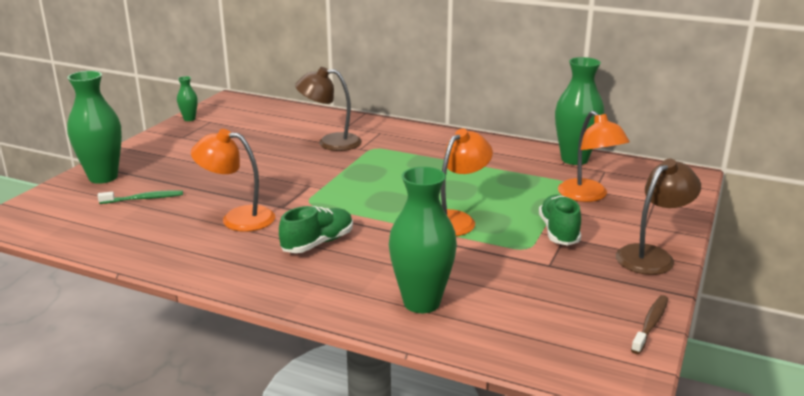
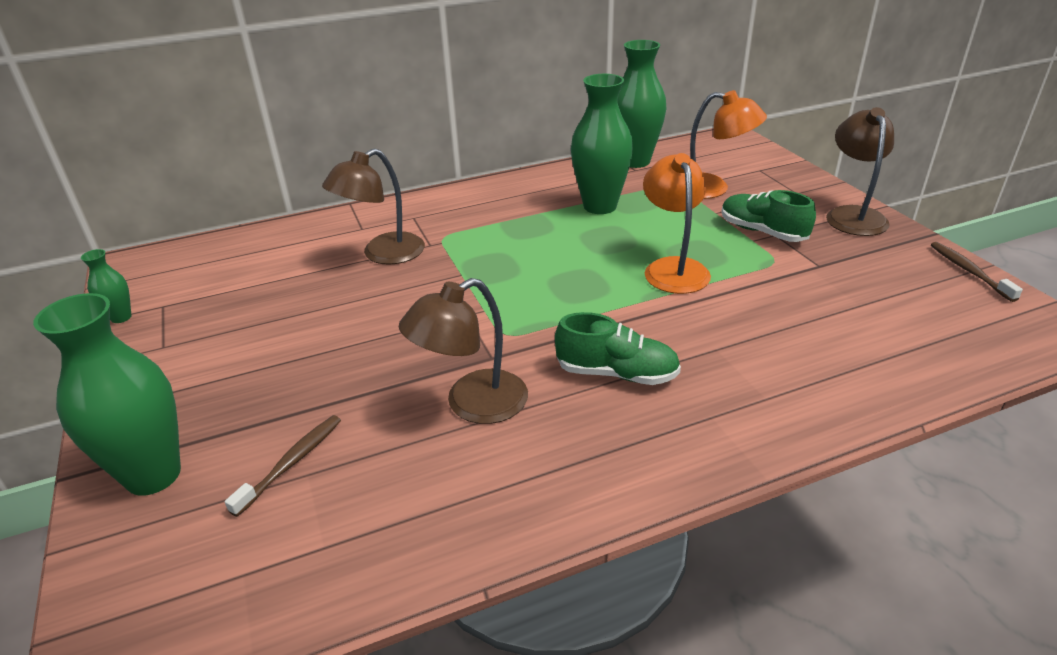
camera: 45 degrees left, 10 degrees up
(144, 199) = (291, 463): green toothbrush -> brown toothbrush
(237, 218) = (472, 404): orange lamp -> brown lamp
(318, 243) = (616, 373): green shoe -> green shoe turned 105 degrees clockwise
(421, 303) = (824, 367): green vase -> green vase (600, 206)

